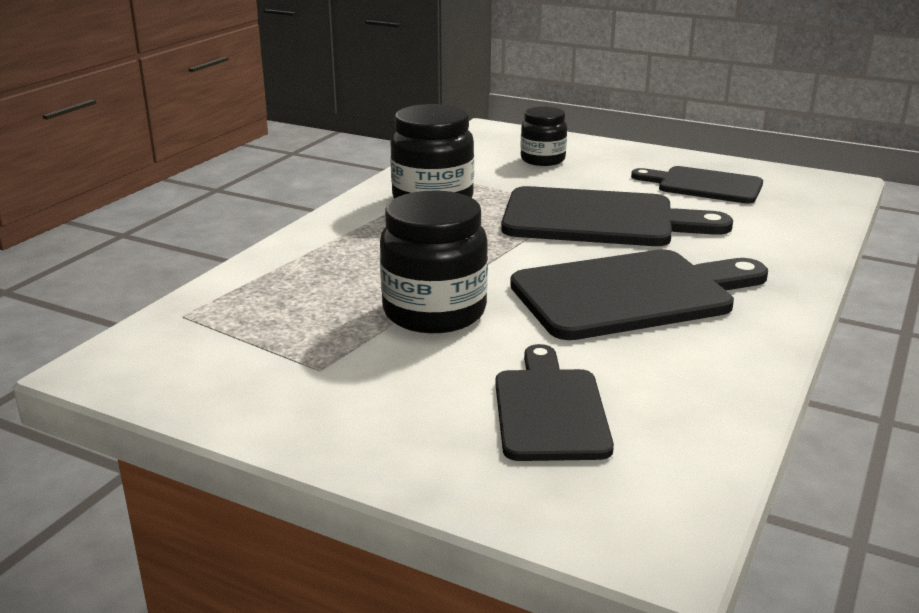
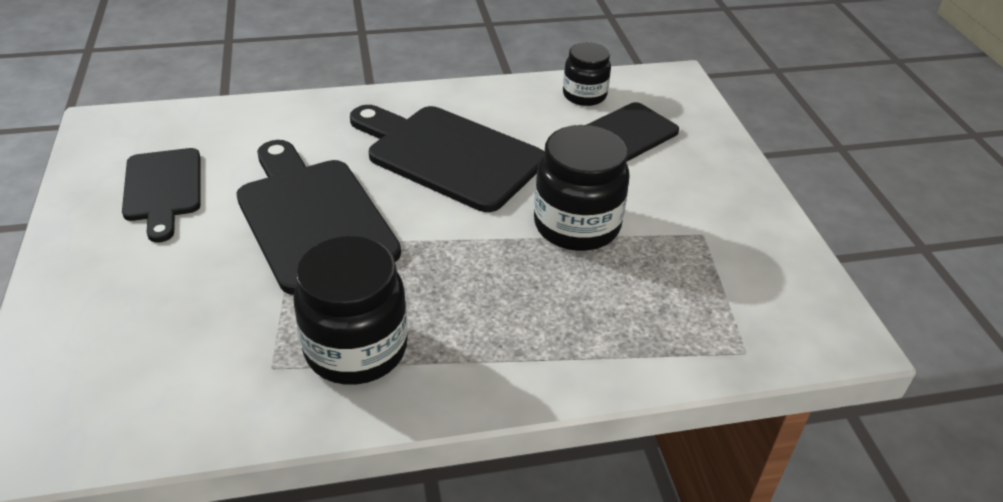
camera: 130 degrees left, 15 degrees up
(542, 160) = (144, 328): black jar -> black jar (584, 95)

